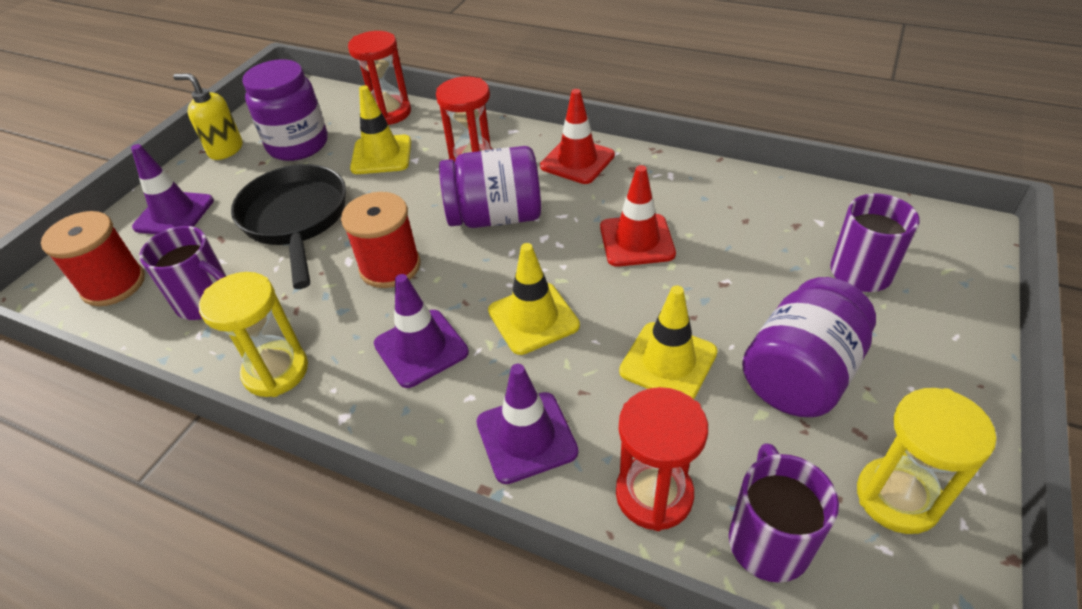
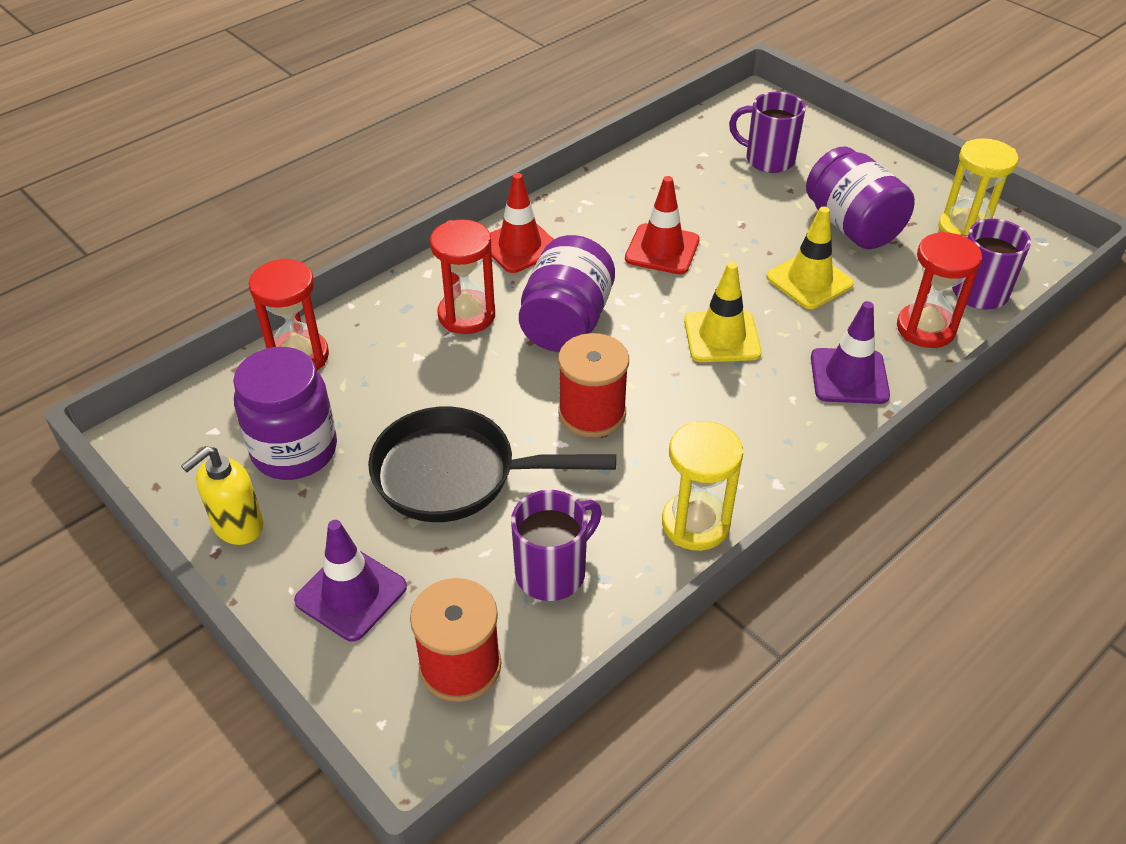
camera: 70 degrees left, 0 degrees up
(381, 155) = (385, 381): yellow traffic cone -> none
(421, 348) = (719, 415): purple traffic cone -> none

